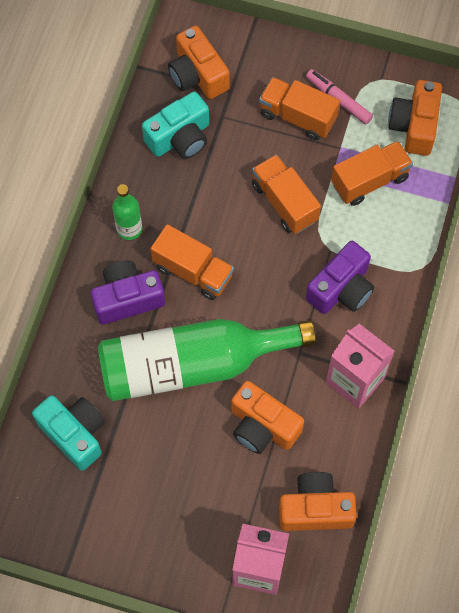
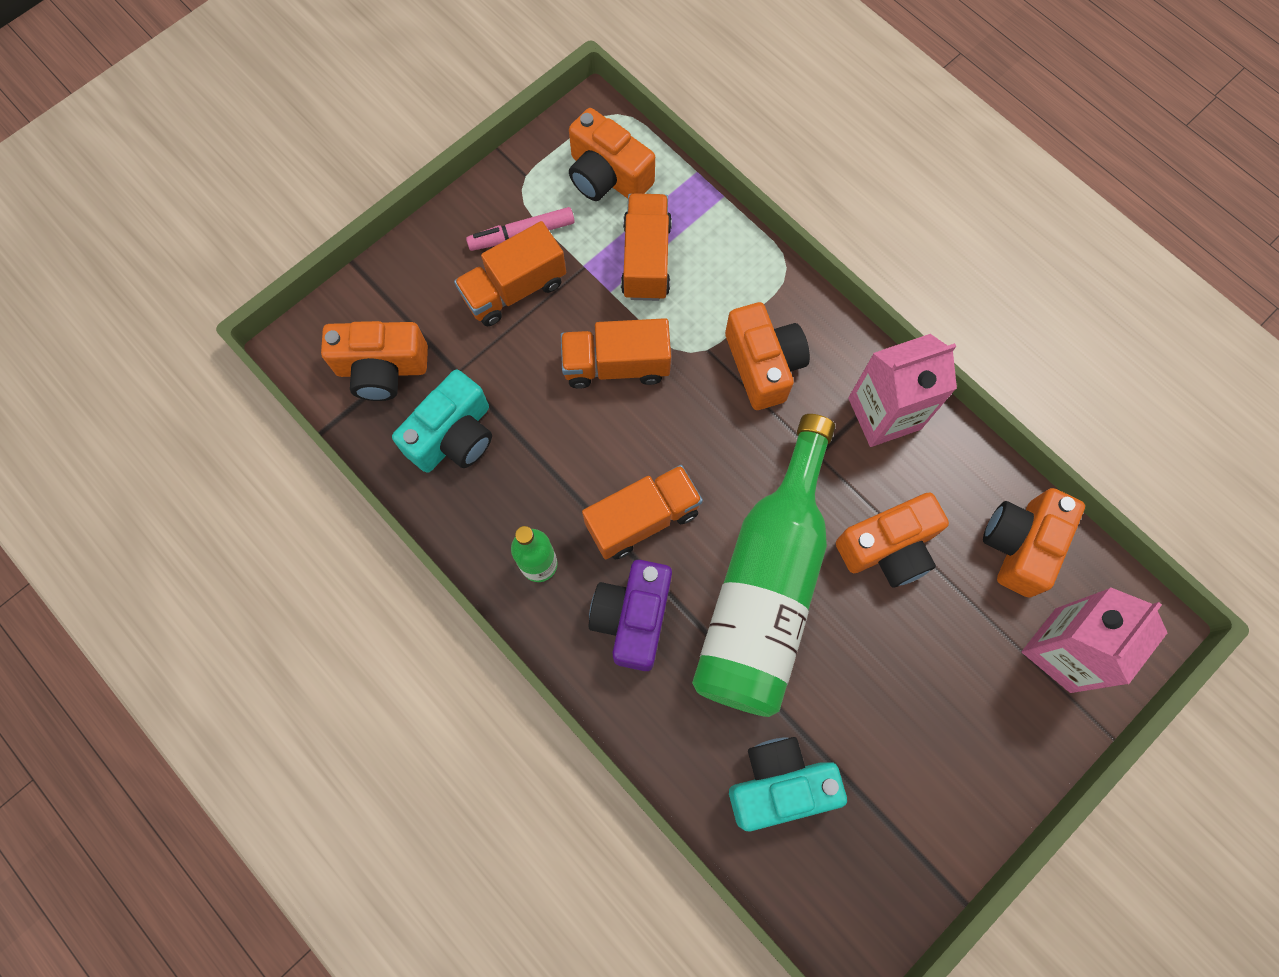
camera: 60 degrees left, 5 degrees up
(180, 138) = (453, 436): turquoise camera -> turquoise camera turned 45 degrees clockwise
(341, 289) = (763, 365): purple camera -> orange camera

